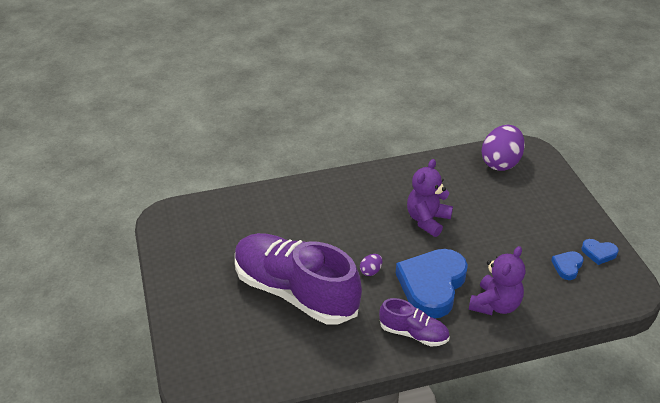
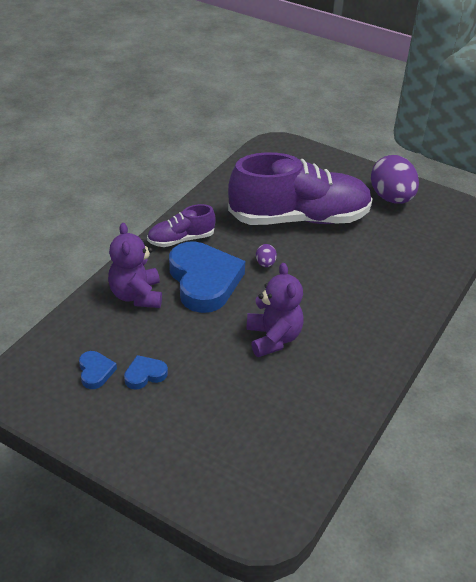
camera: 135 degrees right, 0 degrees up
(500, 162) = (275, 470): purple egg -> purple egg (391, 198)
(599, 253) = (71, 409): blue heart -> blue heart (145, 374)

